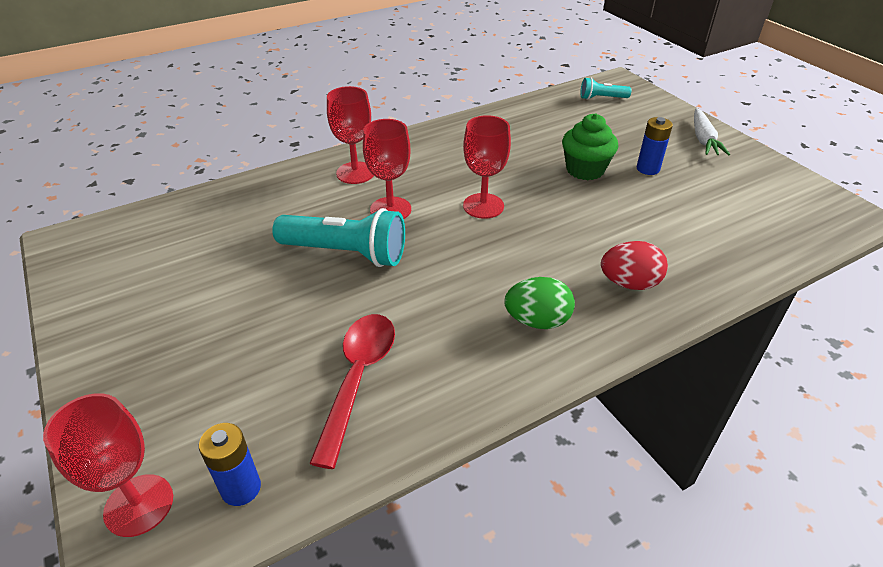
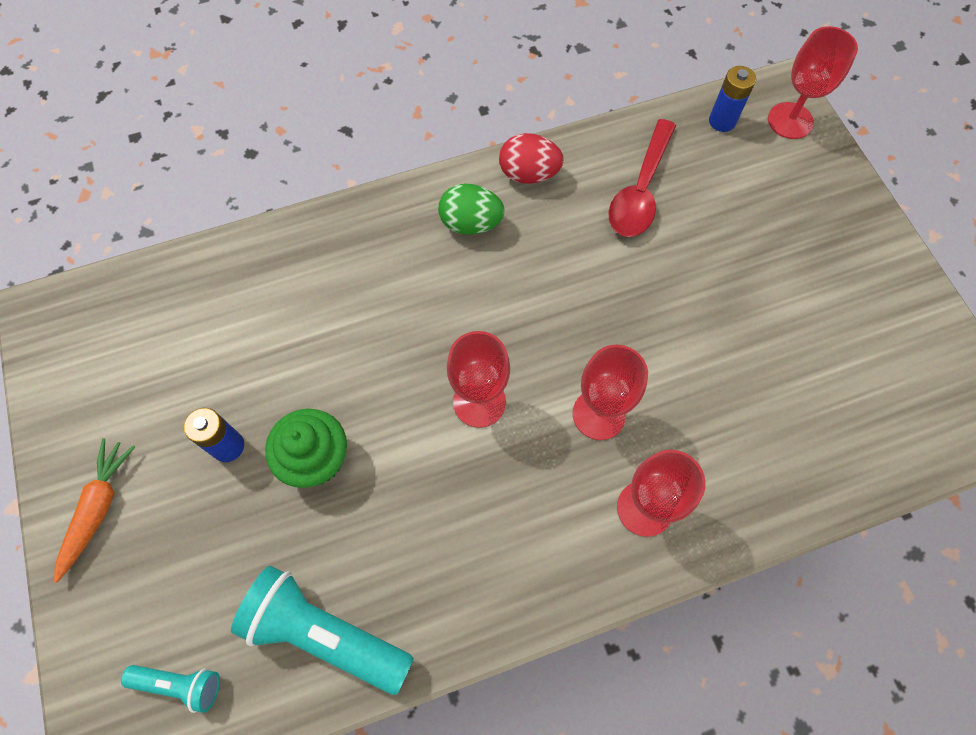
camera: 170 degrees left, 25 degrees up
(346, 253) = (654, 343): turquoise flashlight -> turquoise flashlight (325, 633)
(629, 283) = (362, 253): red egg -> red egg (529, 174)
(703, 139) = (98, 508): white carrot -> orange carrot

